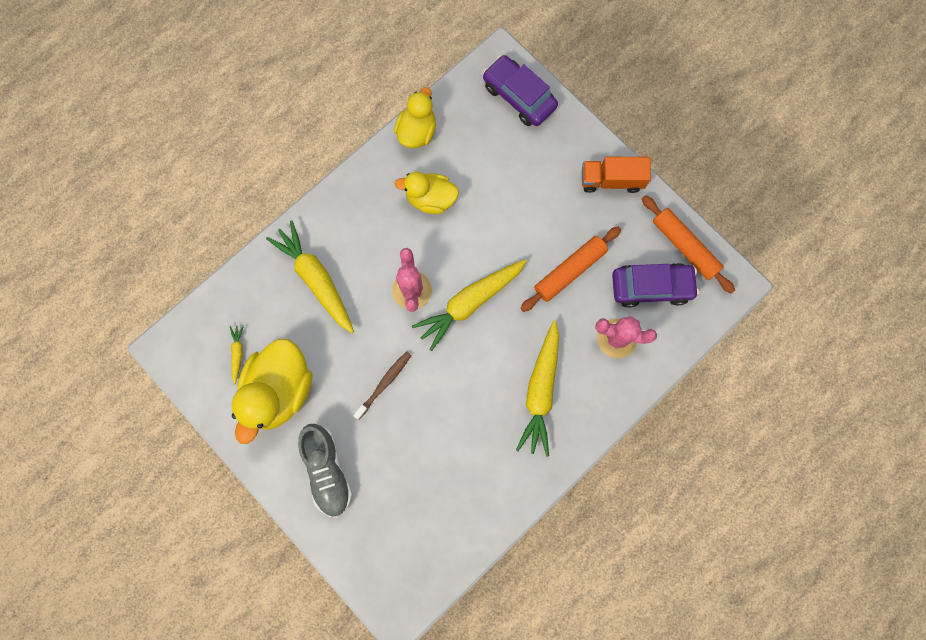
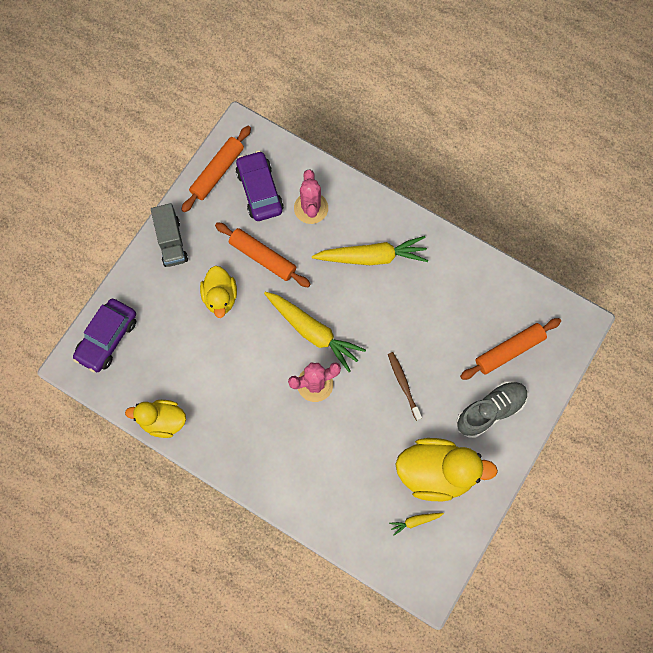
camera: 105 degrees left, 5 degrees down
(316, 279) = (328, 472): yellow carrot -> none
(384, 383) = (403, 384): brown toothbrush -> brown toothbrush turned 45 degrees clockwise
(389, 514) = (509, 350): none -> orange rolling pin
(430, 199) = (226, 391): yellow duck -> yellow duck (220, 297)
(611, 180) = (171, 242): orange truck -> grey truck

